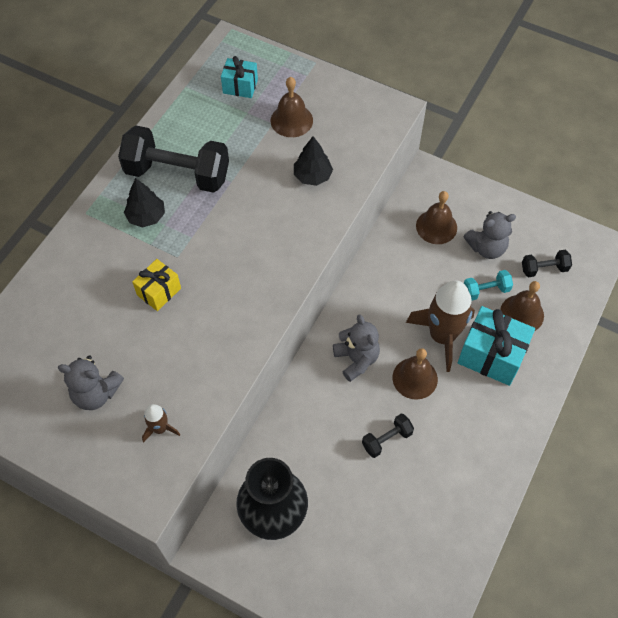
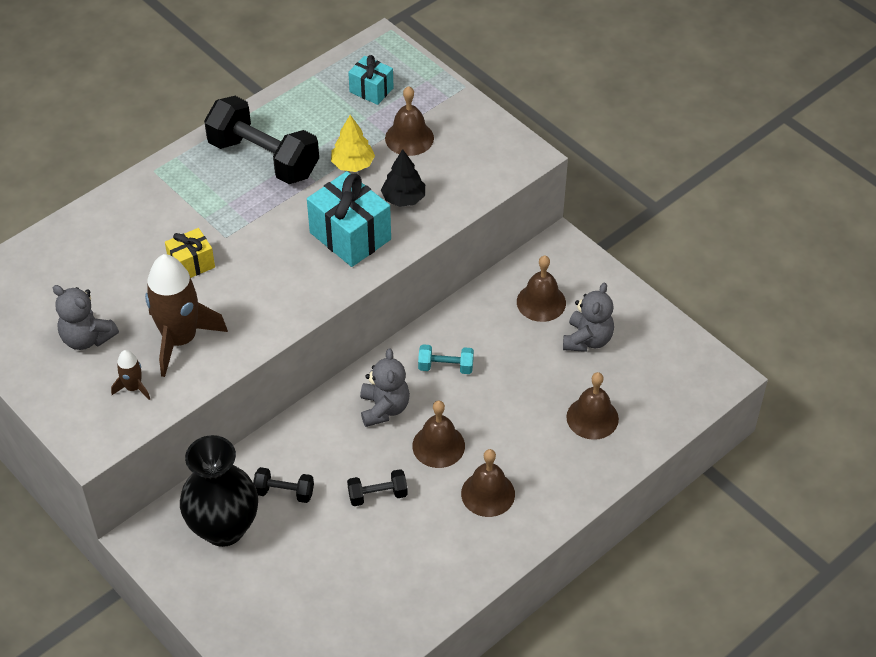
camera: 20 degrees right, 10 degrees down
(146, 216) = (212, 190): black tree -> none
(256, 157) = (353, 164): none -> yellow tree
(442, 336) = (490, 413): brown rocket -> brown rocket (180, 339)
(473, 407) = (488, 493): none -> brown bell
(485, 290) = (563, 382): turquoise dumbbell -> turquoise dumbbell (445, 367)
(486, 248) = (587, 340): grey teddy bear -> grey teddy bear turned 75 degrees counterclockwise
(491, 355) = (535, 449): turquoise gift -> turquoise gift (350, 236)
(544, 269) = (642, 380): black dumbbell -> black dumbbell (284, 492)

